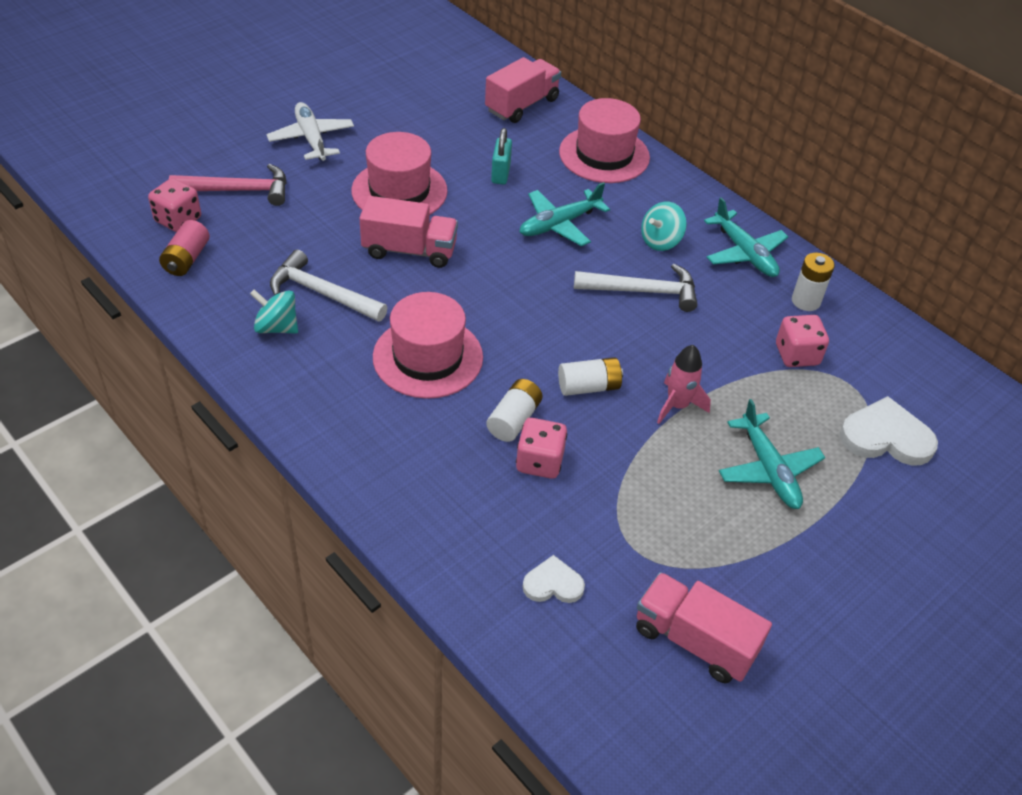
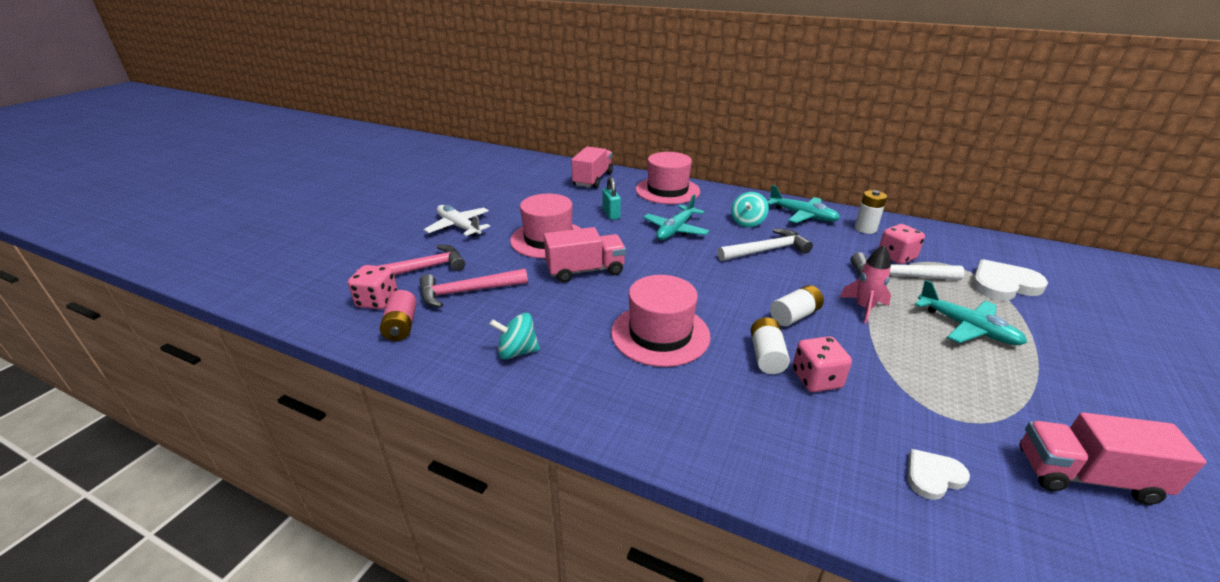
camera: 20 degrees left, 15 degrees down
(270, 237) = (467, 292): none -> pink hammer
(322, 293) = (538, 316): white hammer -> white hammer (897, 276)

